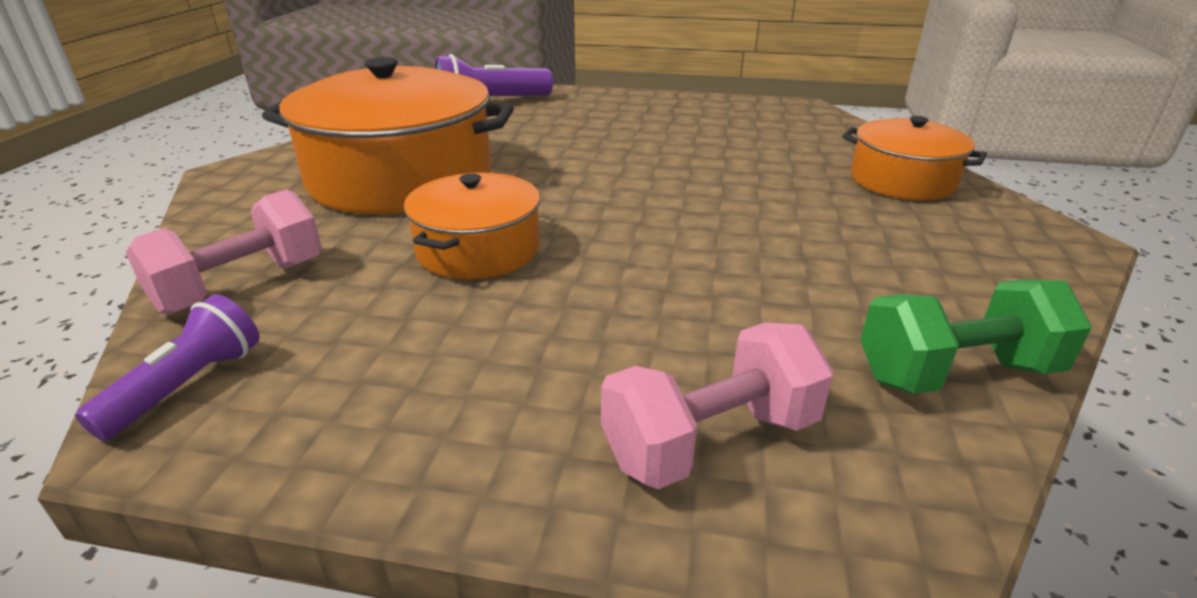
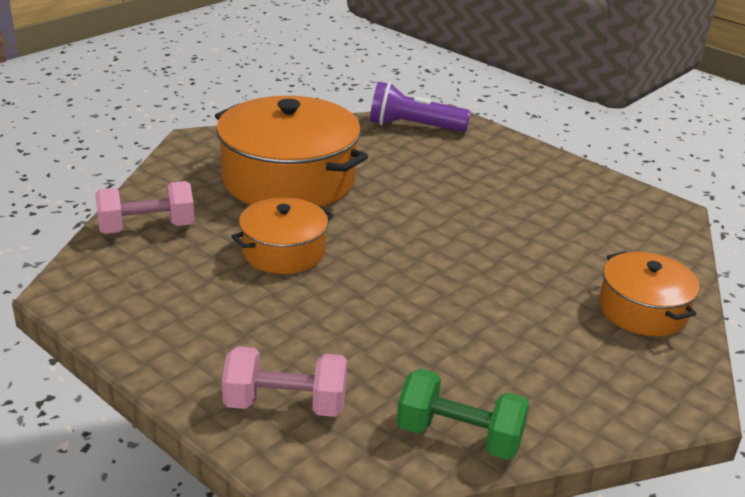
camera: 30 degrees right, 0 degrees up
(188, 386) = (89, 276): purple flashlight -> none

